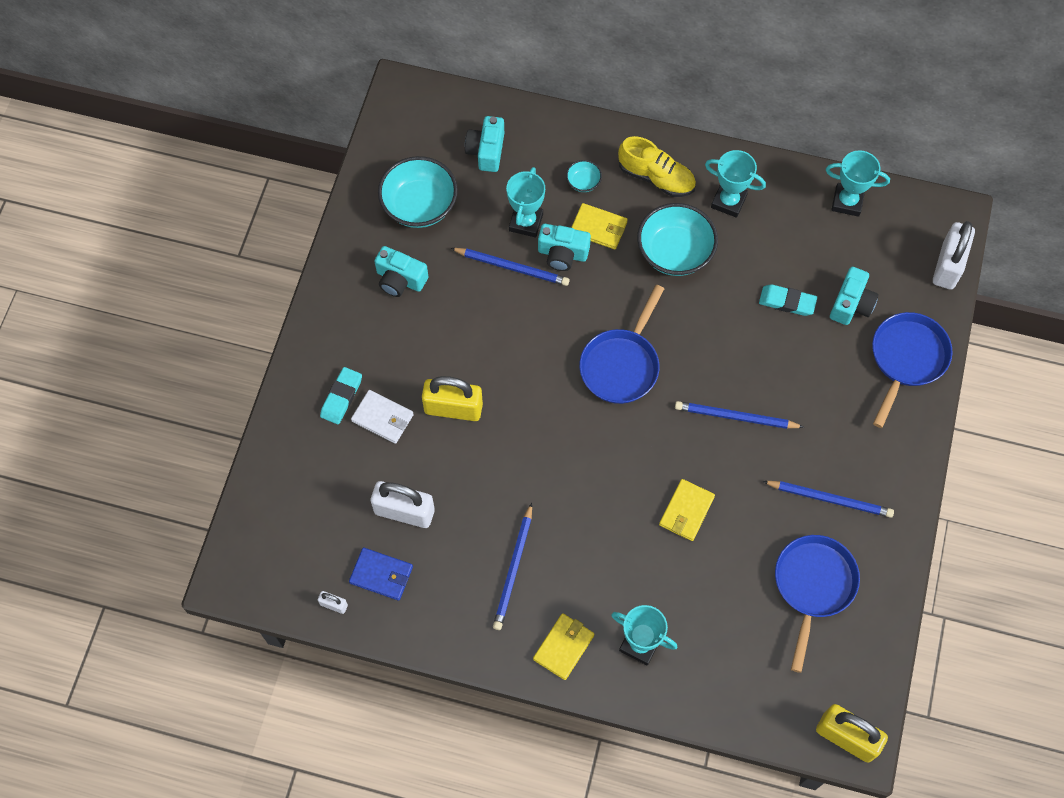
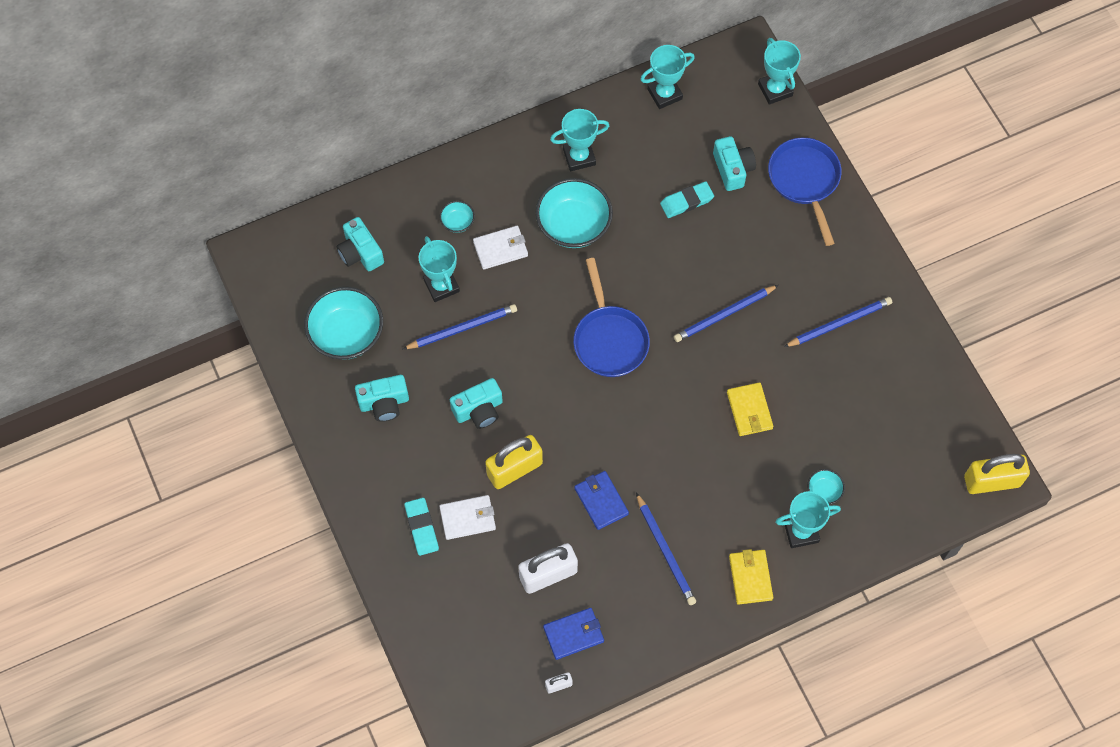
camera: 40 degrees left, 0 degrees up
(498, 487) = (601, 501): none -> blue wallet
(562, 254) = (491, 289): turquoise camera -> turquoise camera (479, 410)
(598, 228) = (500, 249): yellow wallet -> white wallet
(656, 177) = (509, 178): yellow shoe -> none
(690, 627) = (824, 491): none -> turquoise bowl
(813, 586) = (881, 394): blue pan -> none
(948, 265) = (775, 90): white padlock -> turquoise trophy

